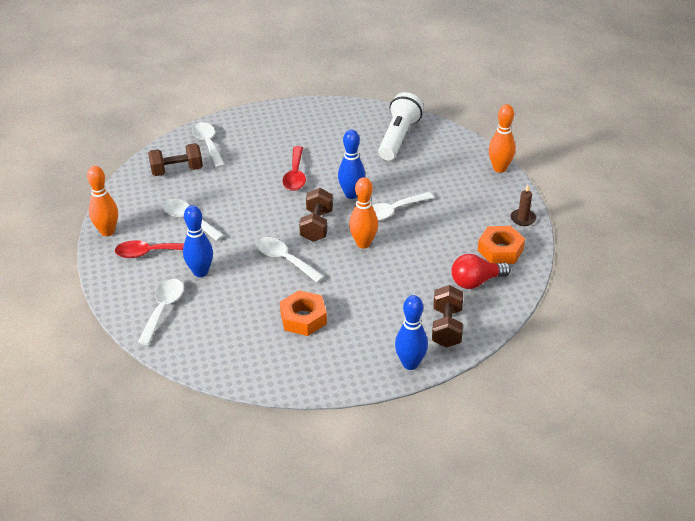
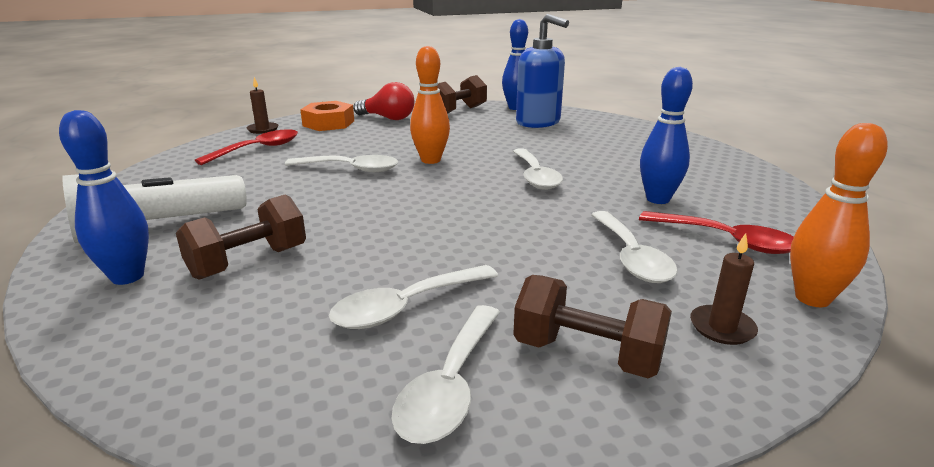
camera: 140 degrees left, 15 degrees down
(138, 201) = (722, 327): none -> brown candle
(163, 309) = (733, 187): white spoon -> white spoon (406, 306)
(295, 175) = (382, 245): red spoon -> red spoon (258, 149)
(303, 318) = (570, 142): orange nut -> none
(316, 226) = (453, 187): brown dumbbell -> brown dumbbell (248, 262)
(351, 194) = (358, 196): blue bowling pin -> blue bowling pin (127, 277)
(359, 342) = (538, 122): none -> blue soap dispenser
(499, 168) = (172, 159): orange bowling pin -> none

